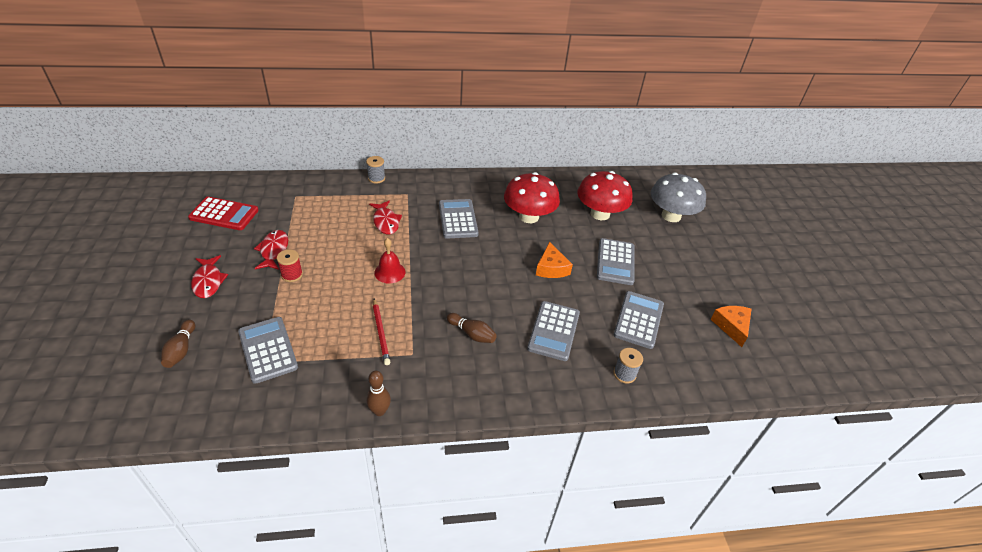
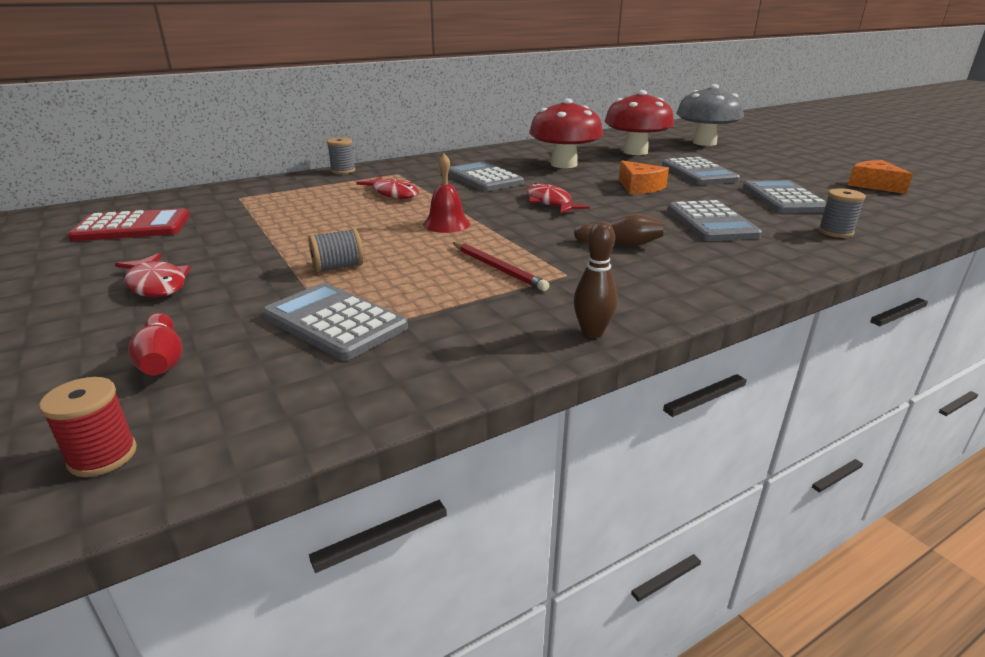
camera: 20 degrees left, 15 degrees down
(181, 350) = (162, 360): brown bowling pin -> red bowling pin
(273, 250) = (248, 239): red fish -> red fish (550, 202)
(292, 275) = (301, 252): red spool -> red spool (103, 456)
(301, 298) = (338, 267): none -> grey spool

